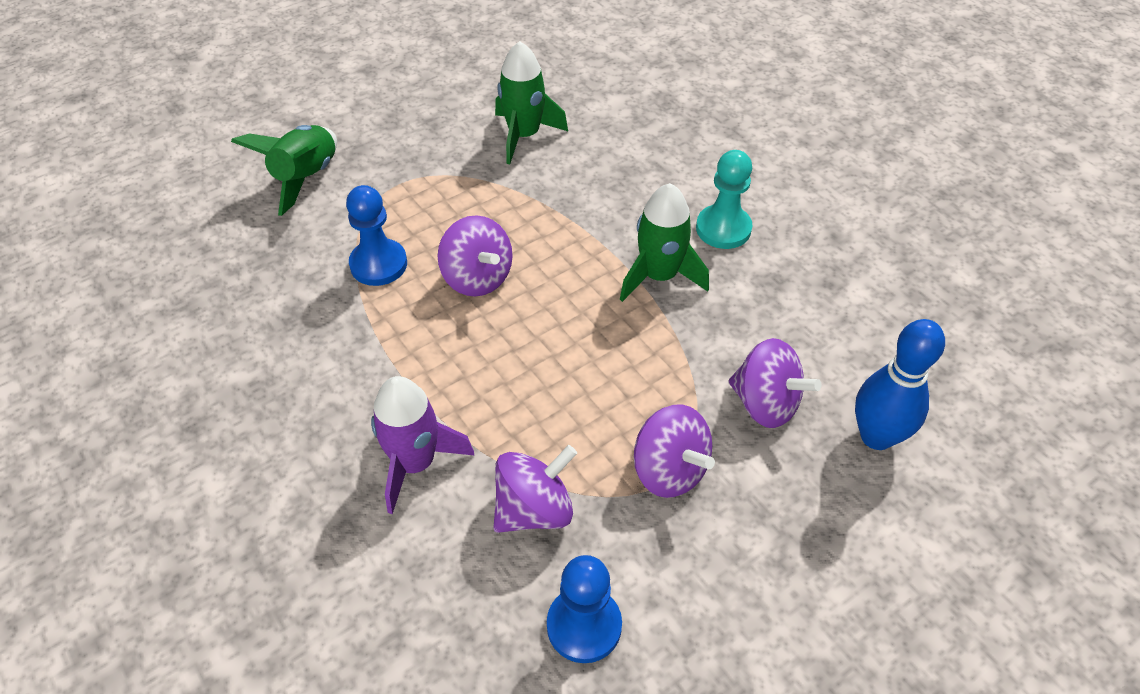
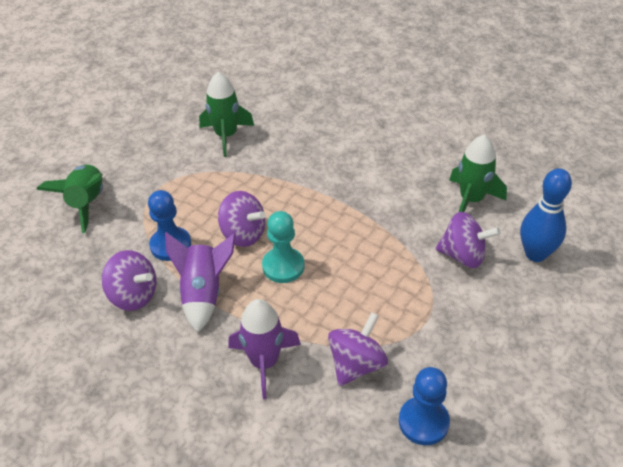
camera: 20 degrees left, 5 degrees down
(386, 343) = (203, 294): none -> purple rocket
(659, 276) = (360, 199): green rocket -> green rocket (471, 200)
(669, 470) = (426, 313): purple spinning top -> purple spinning top (133, 295)
(723, 229) = (384, 159): turquoise pawn -> turquoise pawn (283, 266)

